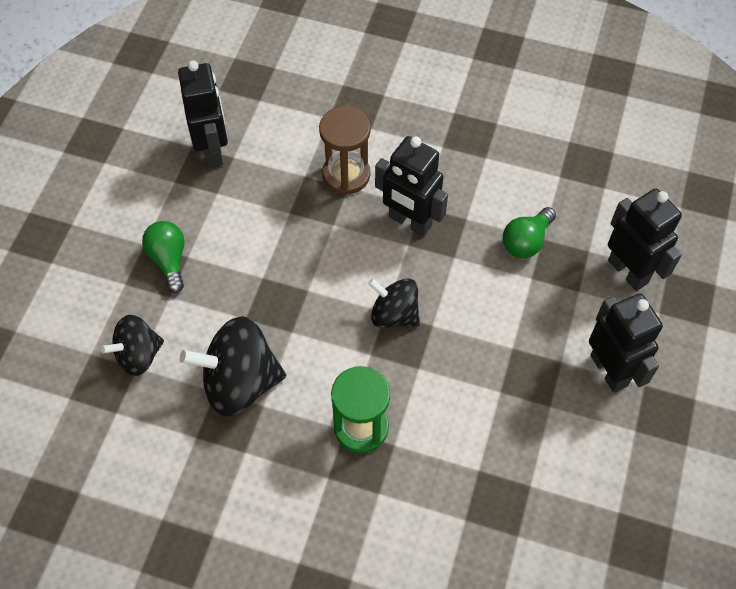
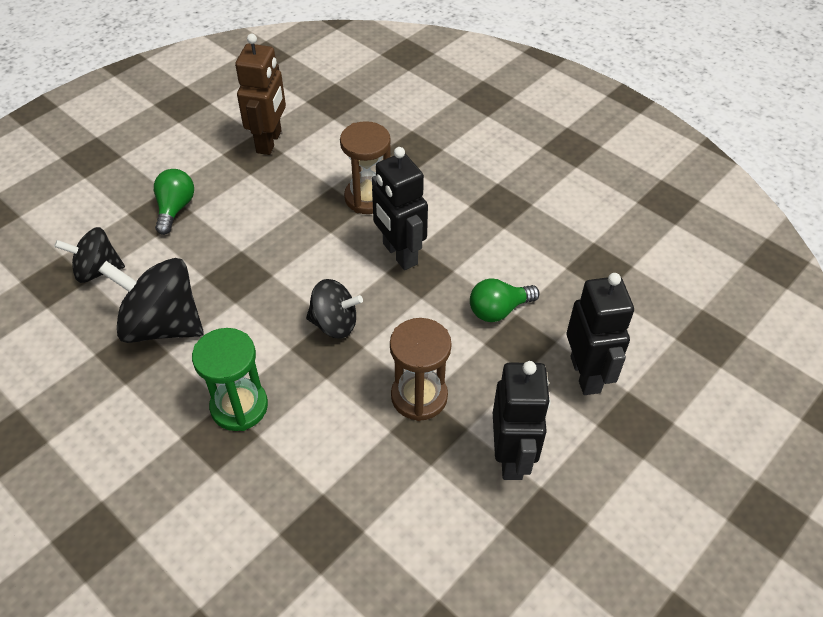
camera: 25 degrees right, 10 degrees down
(213, 150) = (269, 142): black robot -> brown robot
(394, 314) = (334, 323): black spinning top -> black spinning top turned 135 degrees clockwise
(506, 350) = (419, 396): none -> brown hourglass

